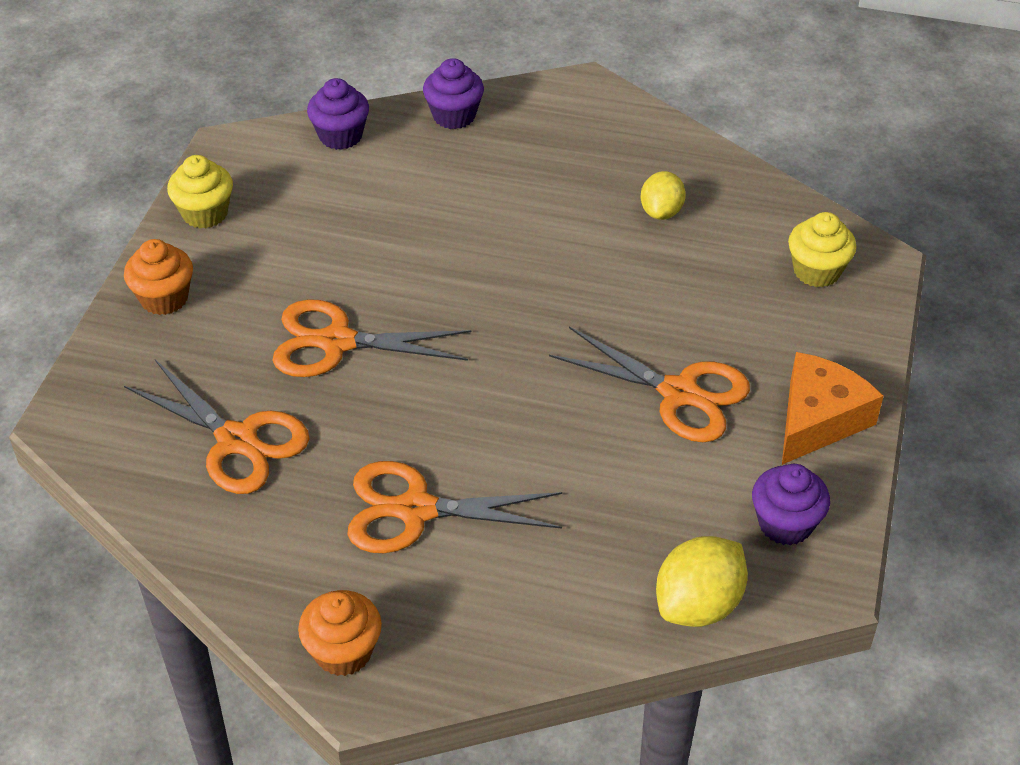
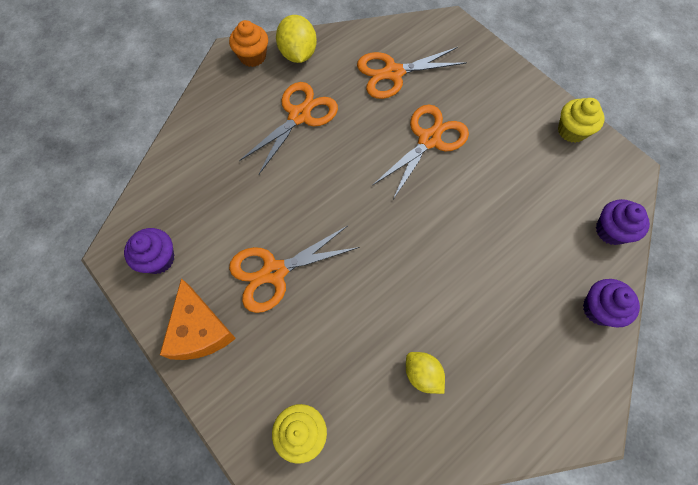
camera: 125 degrees right, 20 degrees up
(164, 298) = (511, 86): orange cupcake -> none
(698, 605) = (156, 189): yellow lemon -> yellow lemon (298, 54)

